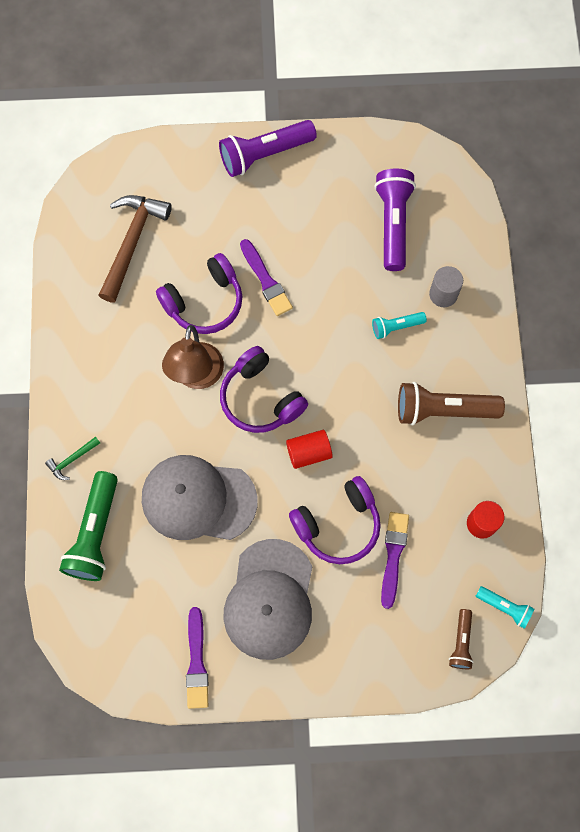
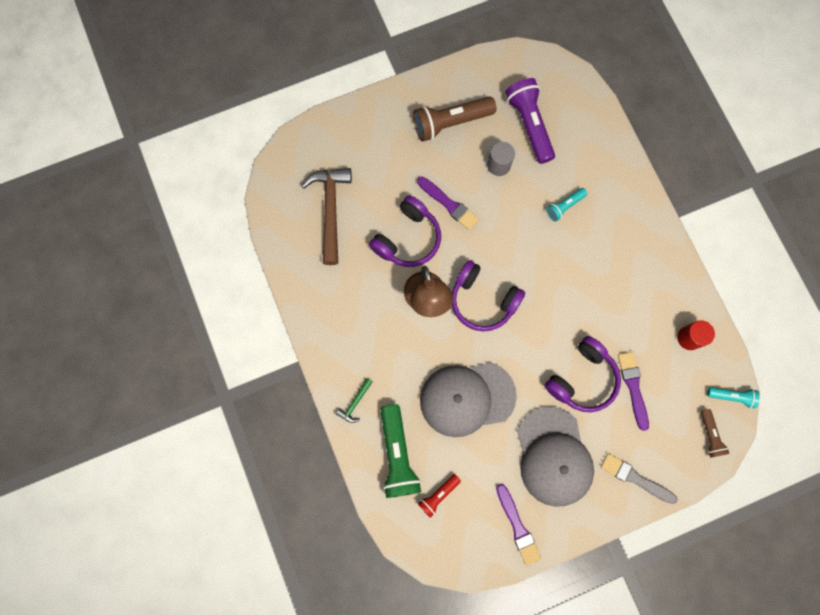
camera: 20 degrees left, 5 degrees up
(122, 594) = (438, 495): none -> red flashlight
(264, 154) = (406, 102): purple flashlight -> none
(309, 452) = (537, 330): red cylinder -> none
(354, 658) = (635, 478): none -> grey brush
(443, 294) = (590, 168): grey cylinder -> grey cylinder (498, 165)
(443, 410) = (625, 259): brown flashlight -> brown flashlight (450, 122)

